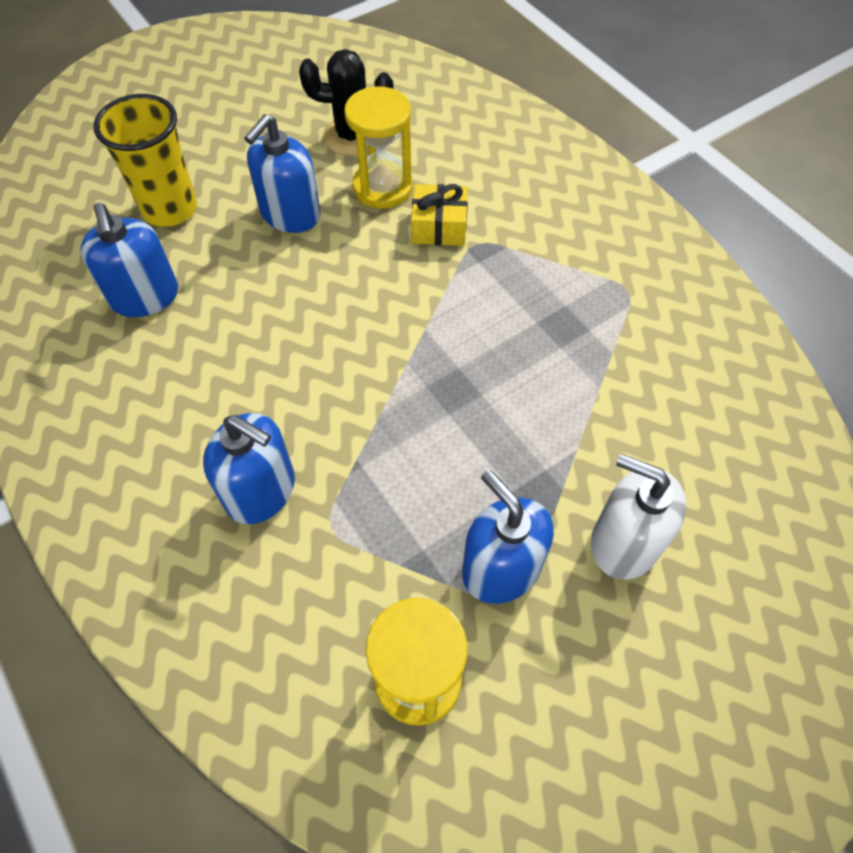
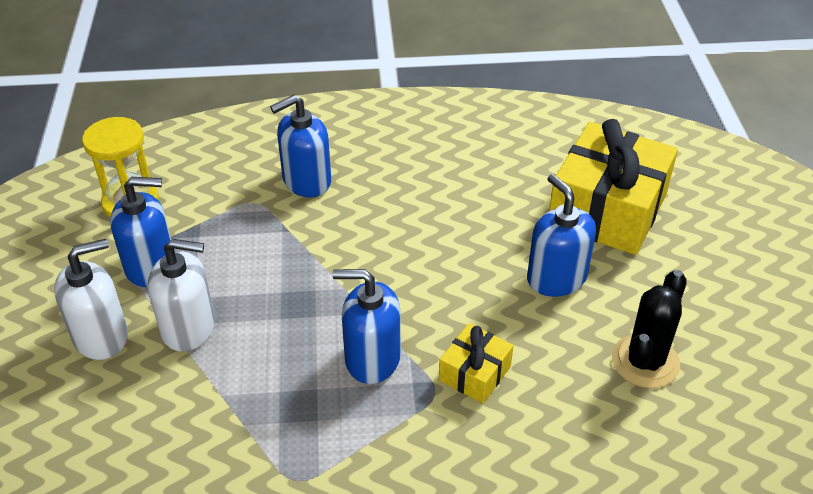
camera: 120 degrees right, 15 degrees down
(145, 297) = (516, 173): blue soap dispenser -> blue soap dispenser (372, 358)
(170, 209) = (607, 209): yellow cup -> yellow gift
(382, 187) = (554, 354): yellow hourglass -> none
(551, 466) = (189, 327): none -> white soap dispenser

